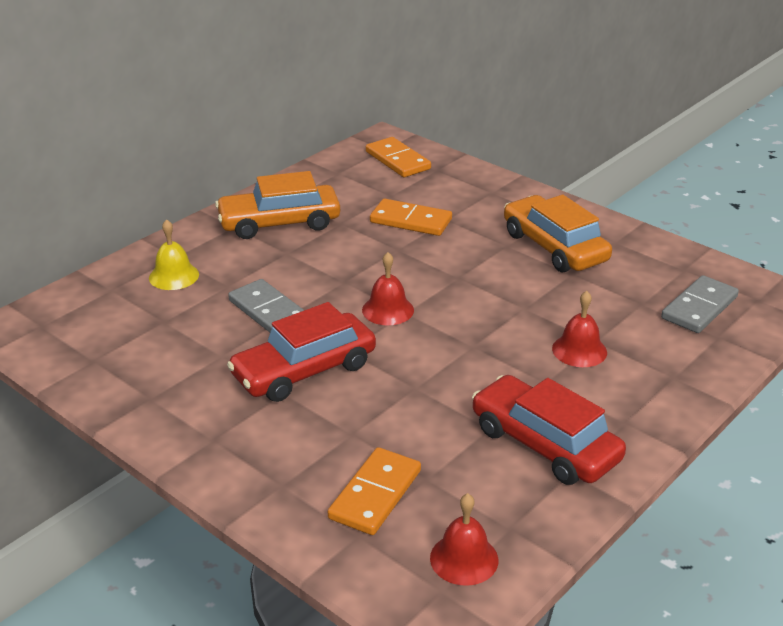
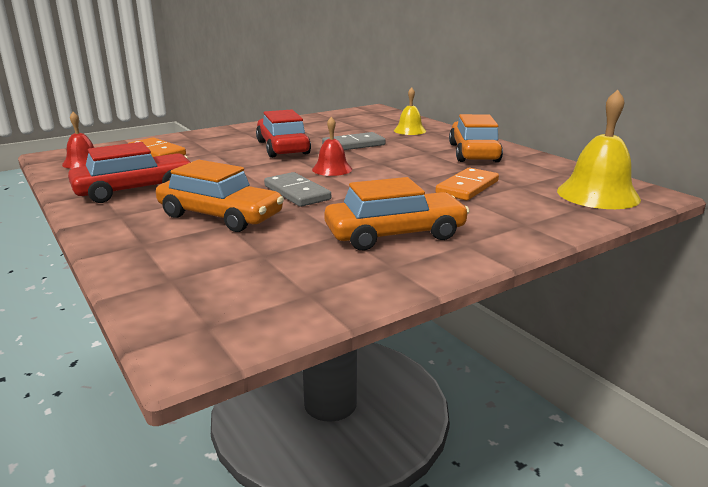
camera: 105 degrees right, 10 degrees down
(397, 160) = (598, 194): orange domino -> yellow bell
(579, 350) = (220, 216): red bell -> orange car
(699, 308) = (226, 282): grey domino -> grey domino (297, 193)

